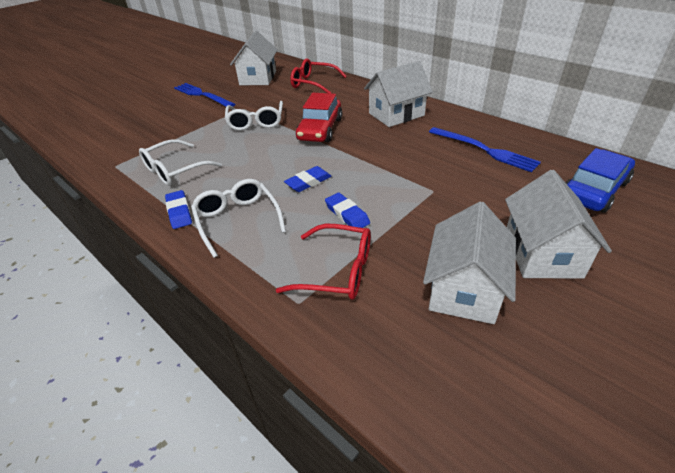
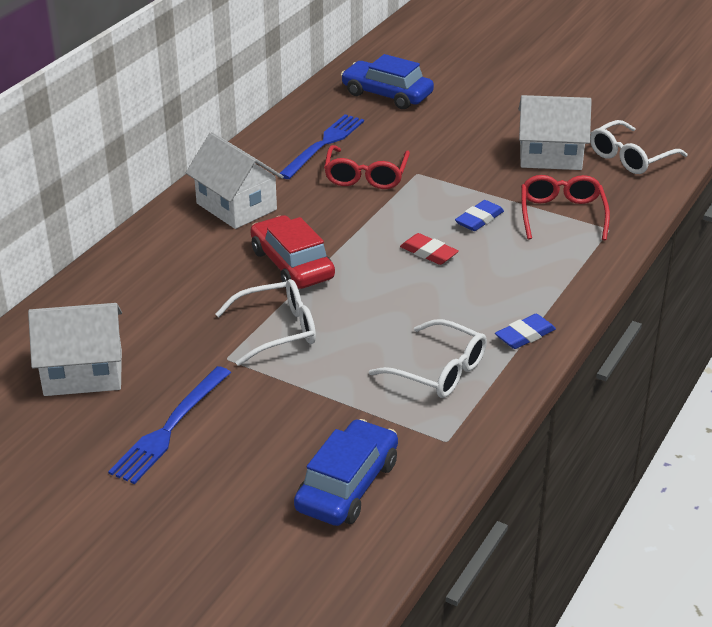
camera: 105 degrees left, 5 degrees down
(117, 134) = (347, 485): none -> blue car
(237, 220) = (519, 288): white glasses -> white glasses (630, 157)
(308, 182) = (428, 253): blue eraser -> red eraser
(313, 83) = (116, 298): red glasses -> red glasses (366, 176)
(320, 129) = (292, 264): red car -> red car turned 120 degrees counterclockwise
(542, 253) = (490, 123): white house -> none

